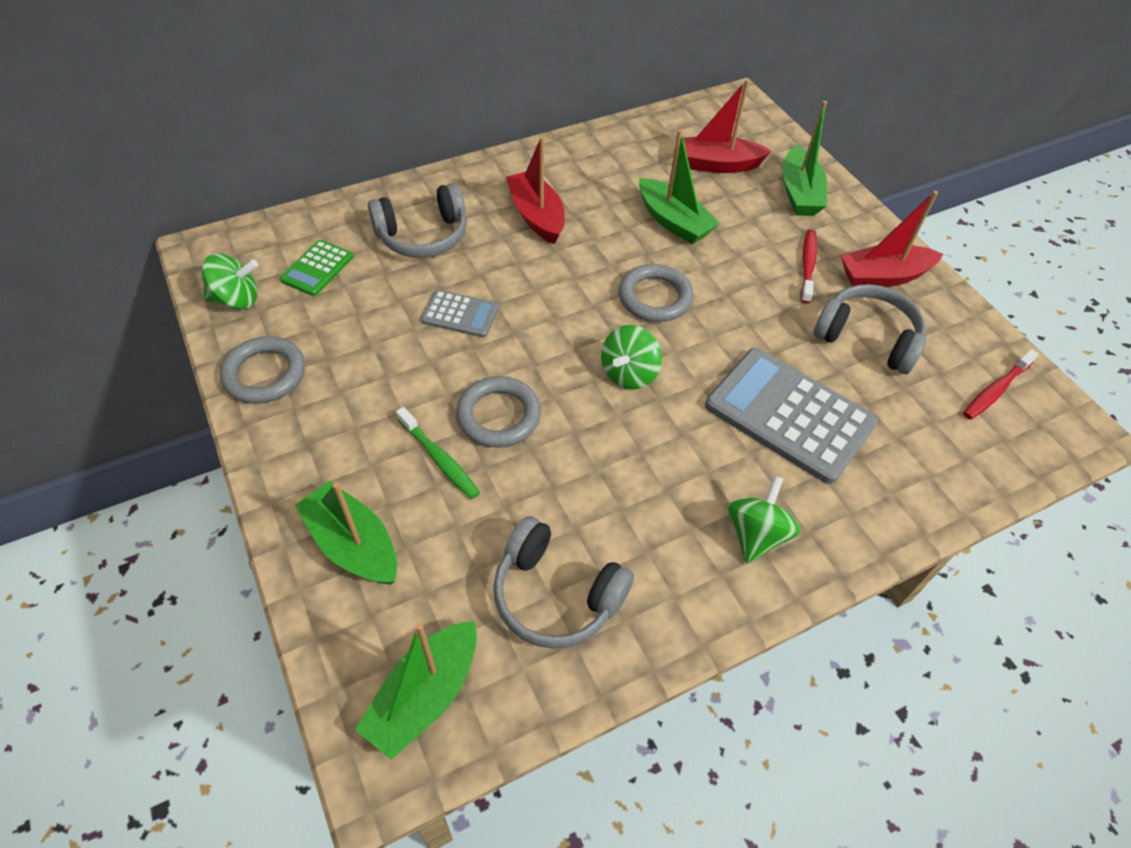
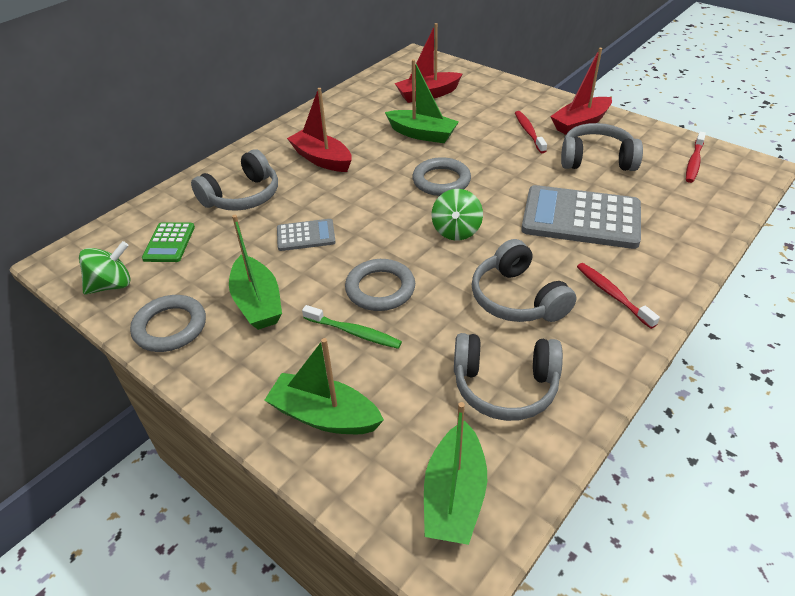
camera: 20 degrees left, 10 degrees down
(641, 491) = (517, 298): none -> grey headphones
(756, 534) = (612, 295): green spinning top -> red toothbrush
(799, 193) = (493, 95): green boat -> green boat (257, 303)

